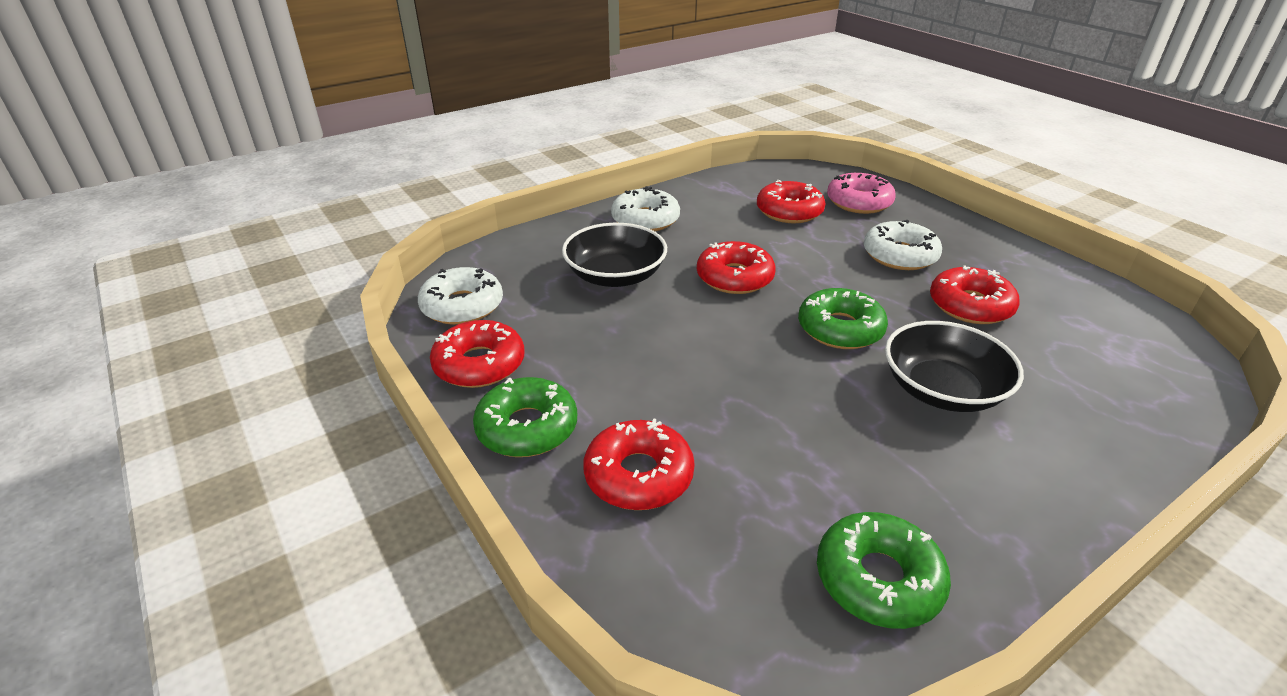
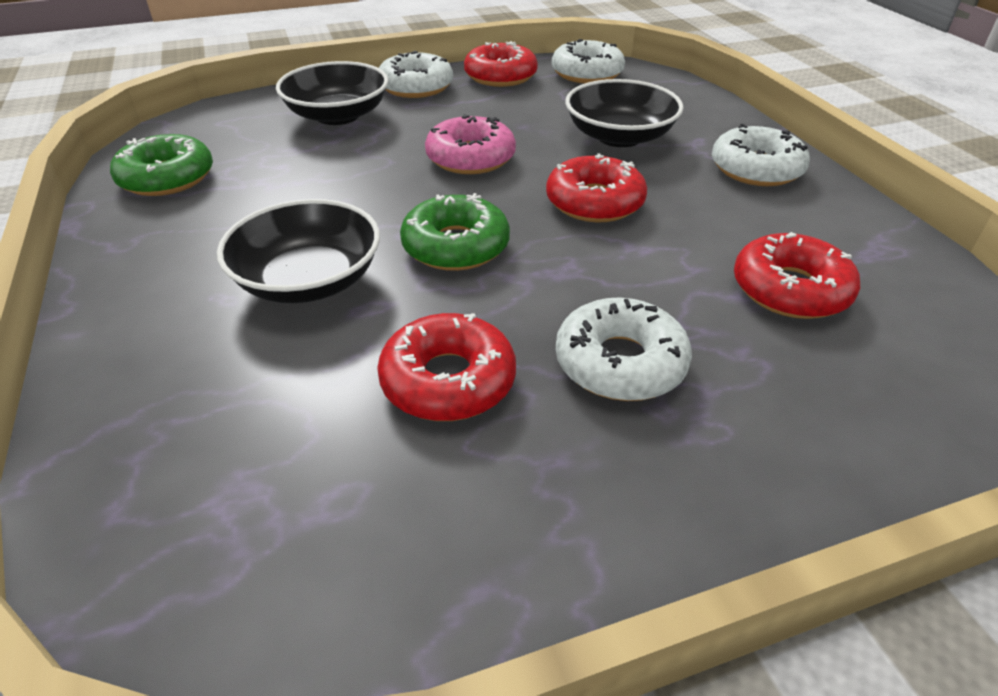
camera: 105 degrees right, 5 degrees up
(527, 428) = (416, 87): green donut -> white donut
(638, 475) = (338, 115): red donut -> black bowl
(859, 202) = (840, 386): pink donut -> pink donut (470, 158)

